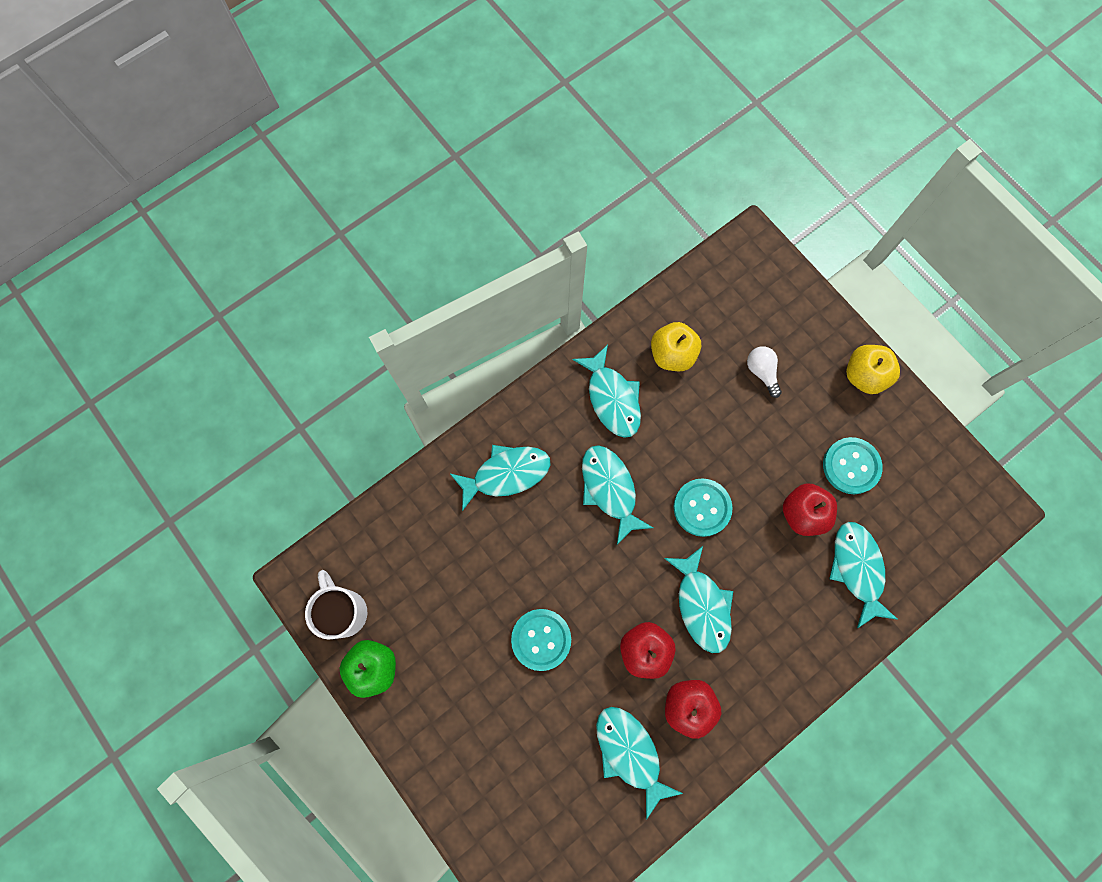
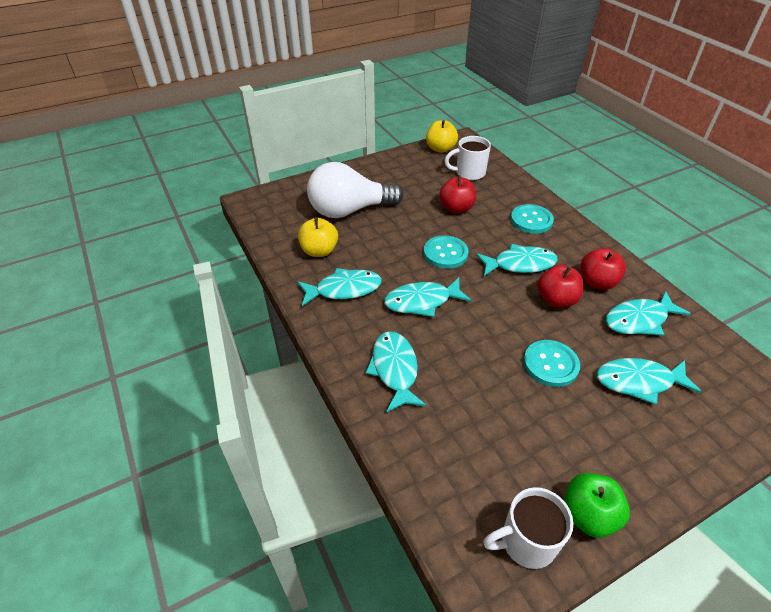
camera: 80 degrees left, 30 degrees down
(761, 372) = (349, 210): white light bulb -> white light bulb, size x2.46
(851, 466) = (427, 184): turquoise button -> turquoise button (531, 220)
(857, 569) = (496, 192): turquoise fish -> turquoise fish (639, 382)
(864, 375) = (367, 170): yellow apple -> yellow apple (440, 149)
(898, 525) = (469, 173): none -> white mug

